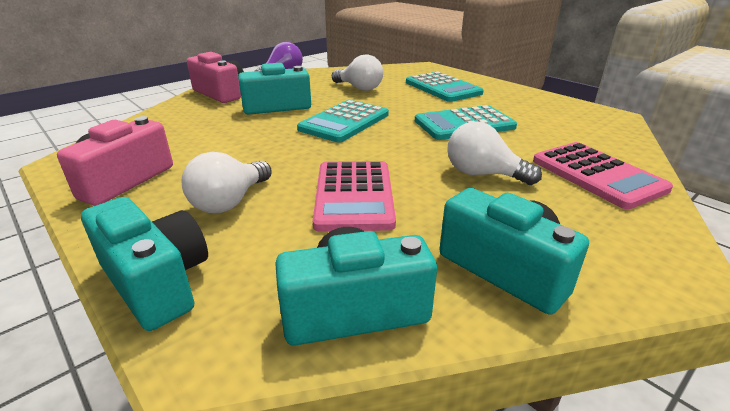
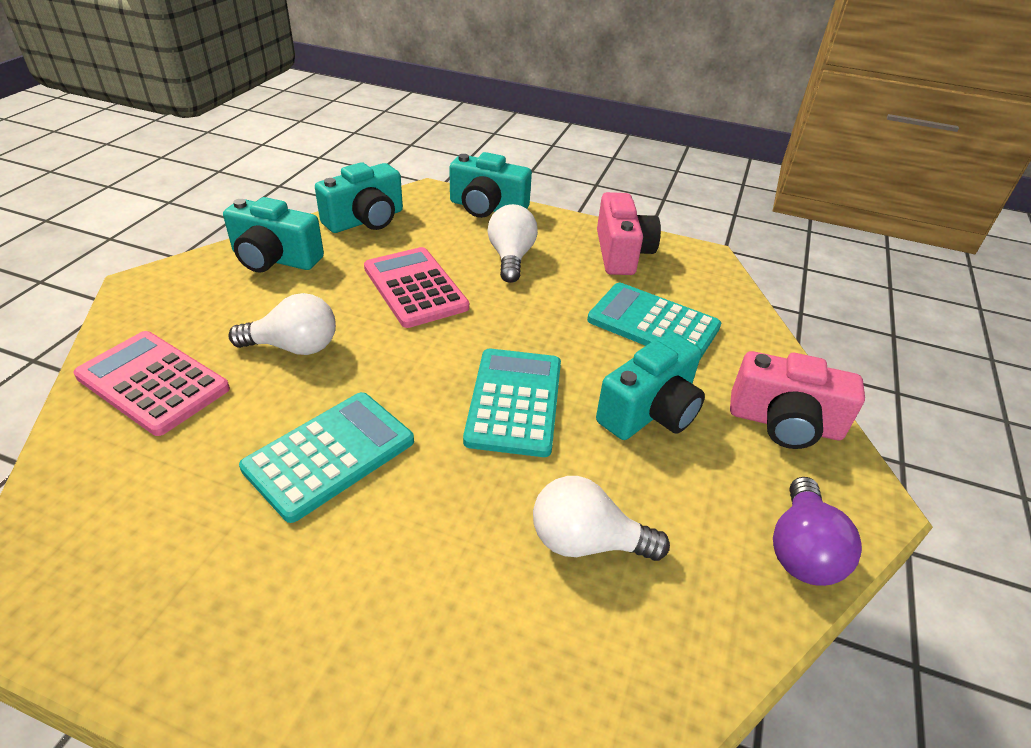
camera: 150 degrees right, 10 degrees up
(442, 88) = (407, 622): turquoise calculator -> turquoise calculator (653, 324)

